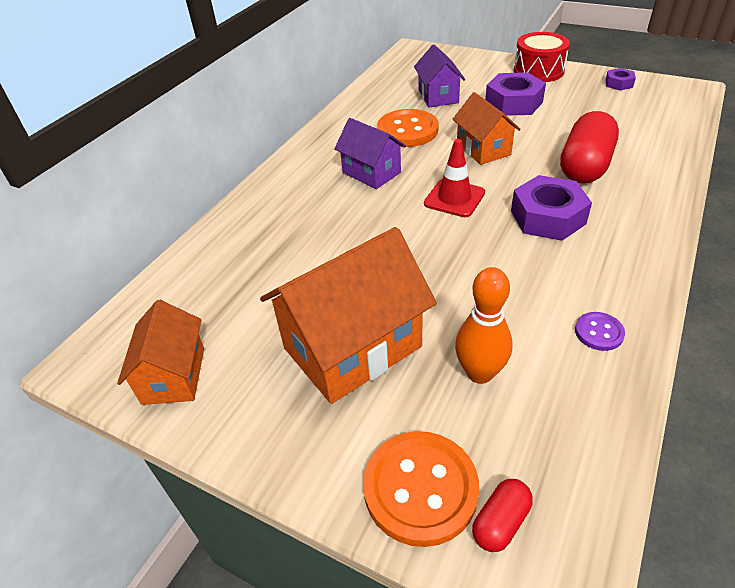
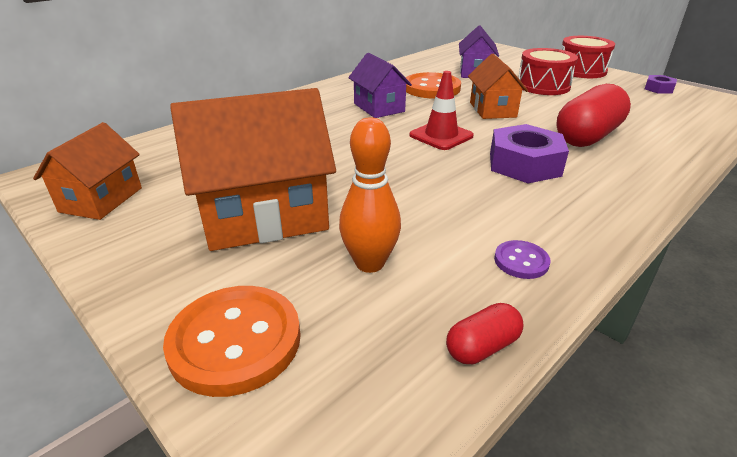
camera: 15 degrees right, 10 degrees down
(500, 522) = (294, 397): red capsule -> red capsule (482, 347)
(513, 103) = (543, 86): purple nut -> red drum

